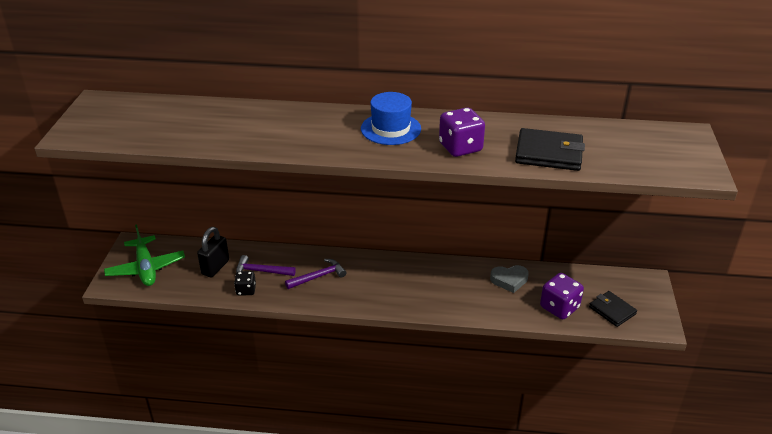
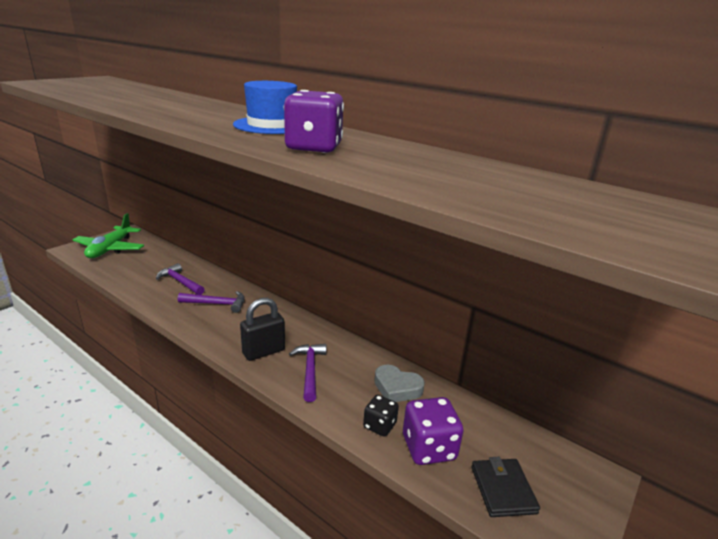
camera: 30 degrees right, 10 degrees down
(215, 267) = (153, 266): black padlock -> black padlock (263, 352)
(246, 290) = (148, 290): black dice -> black dice (379, 425)
(446, 295) = (310, 370): none -> purple hammer
(549, 153) = (418, 175): black wallet -> none

